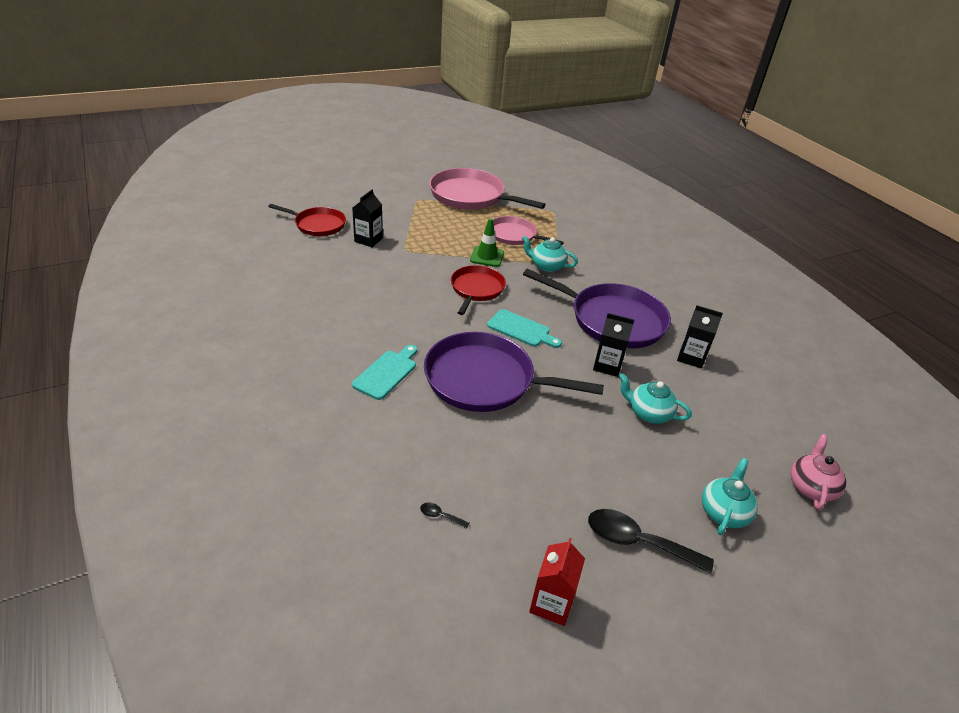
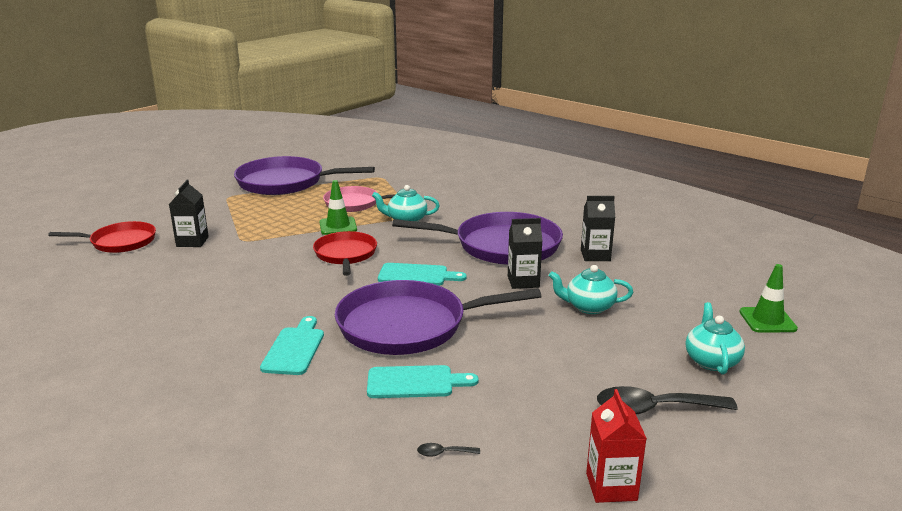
camera: 20 degrees left, 15 degrees down
(458, 439) = (415, 382): none -> turquoise cutting board
(471, 196) = (285, 182): pink pan -> purple pan
(810, 487) = (767, 320): pink teapot -> green traffic cone

